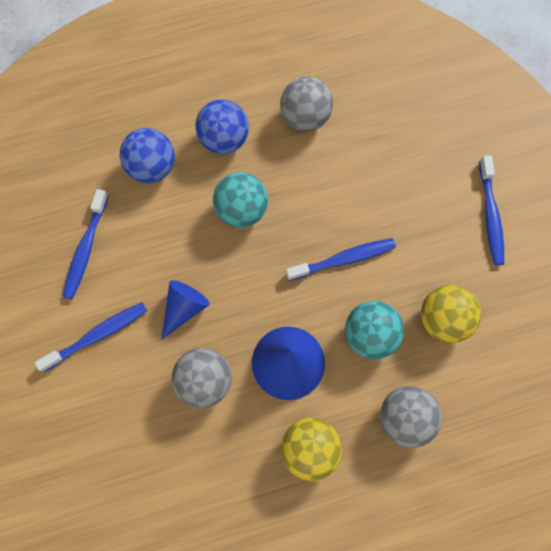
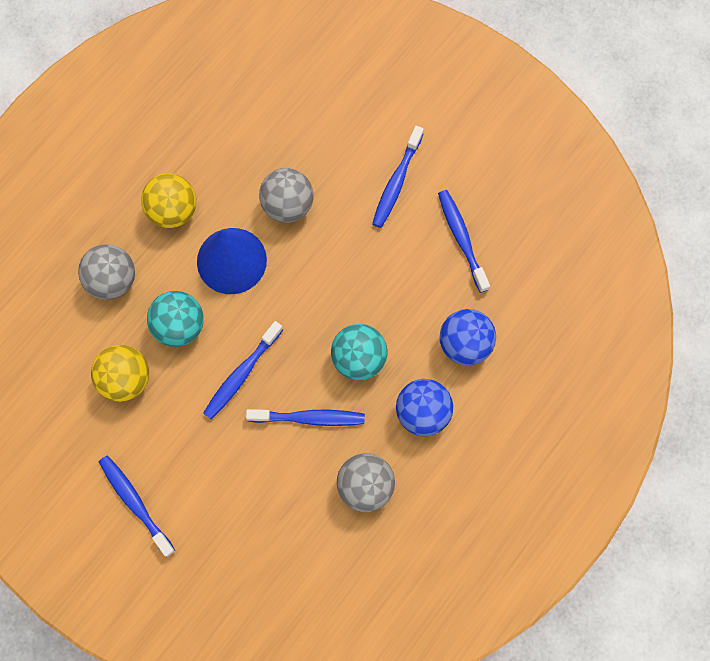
camera: 145 degrees right, 0 degrees up
(184, 308) = (345, 247): blue cone -> none
(312, 190) = (309, 418): none -> blue toothbrush

